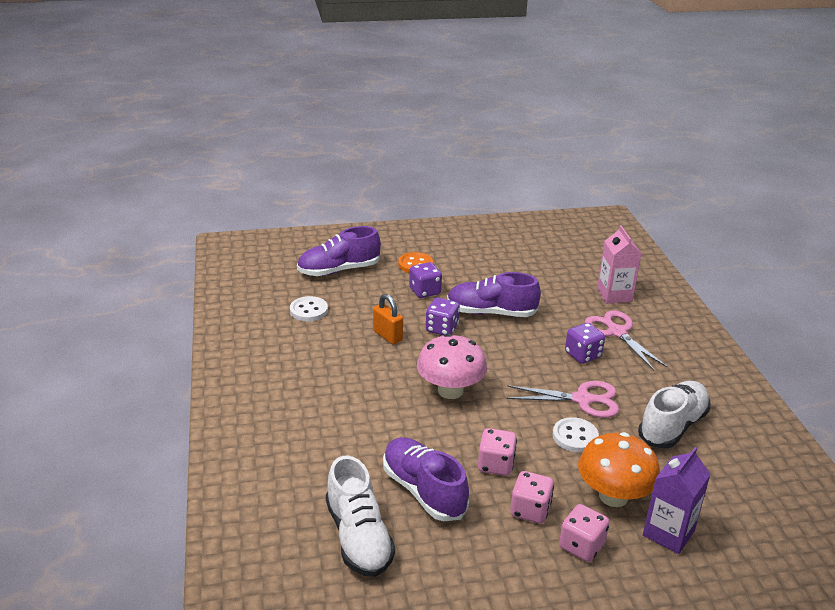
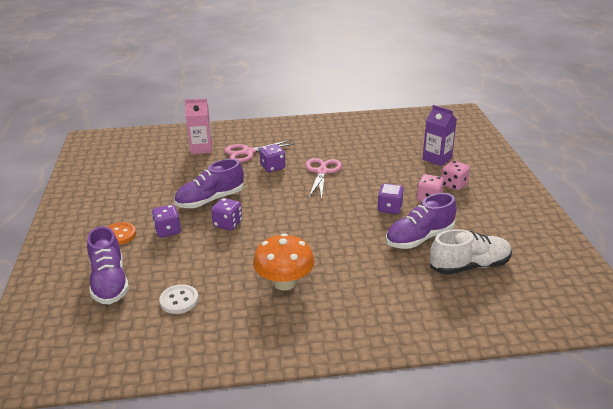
camera: 85 degrees left, 0 degrees up
(388, 336) = (233, 252): orange padlock -> none
(450, 391) = (310, 223): pink mushroom -> none
(491, 312) = (210, 200): purple shoe -> purple shoe turned 45 degrees clockwise
(496, 465) = (389, 208): pink dice -> purple dice
(575, 436) = (359, 178): white button -> none
(613, 496) = (411, 171): orange mushroom -> orange mushroom (284, 283)
(672, 426) = (347, 146): white shoe -> none

